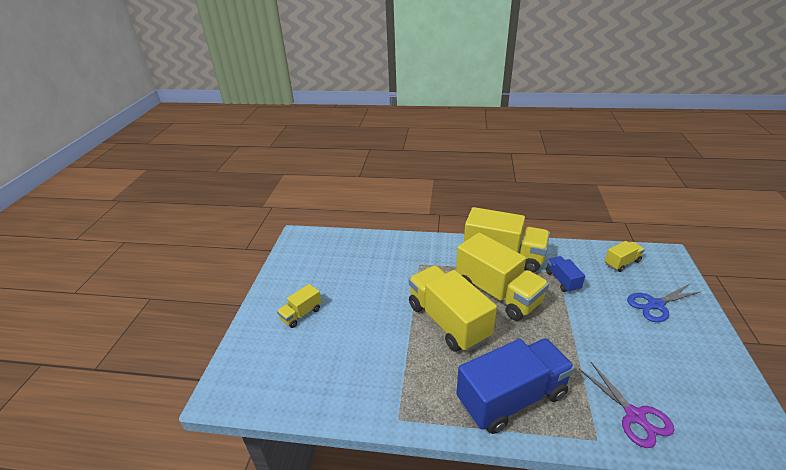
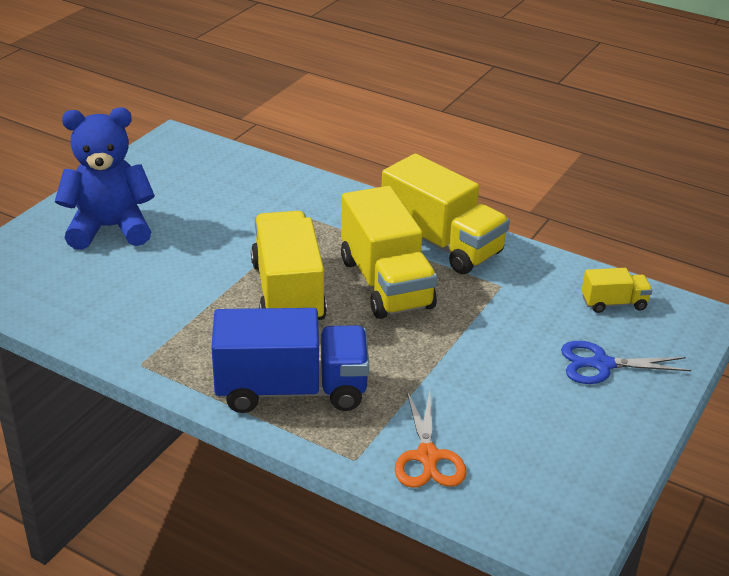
camera: 20 degrees right, 0 degrees up
(301, 314) = (110, 228): yellow truck -> blue teddy bear
(562, 281) = (495, 297): blue truck -> none
(635, 416) = (427, 457): purple scissors -> orange scissors

